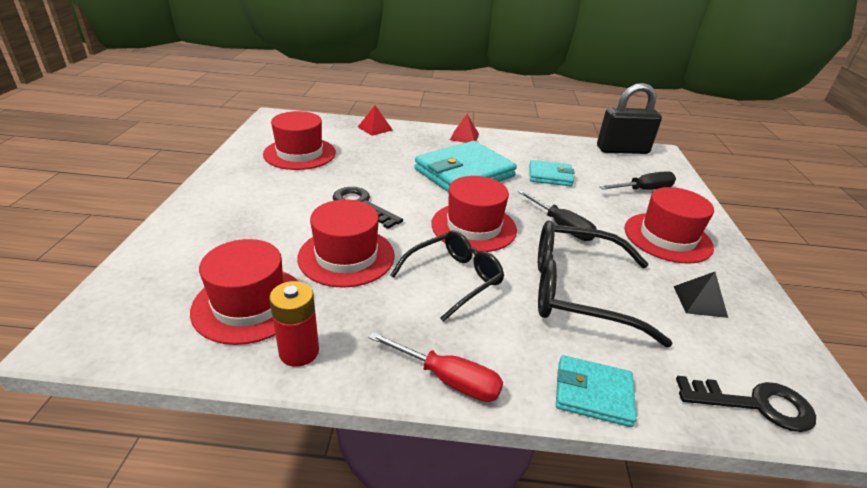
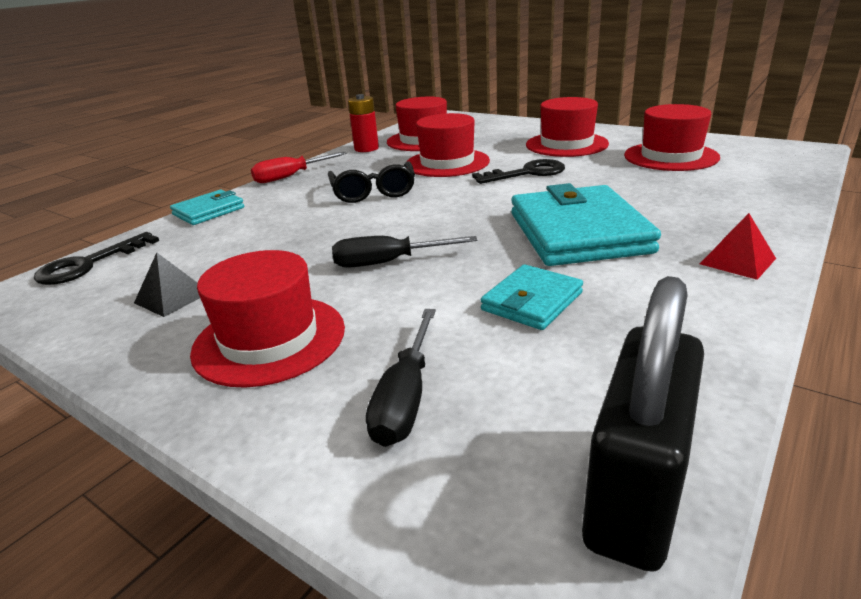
camera: 125 degrees right, 5 degrees down
(375, 128) = (770, 197): red pyramid -> none
(473, 227) = (440, 213): red hat -> red hat (566, 144)
(577, 292) = (286, 236): black glasses -> none

